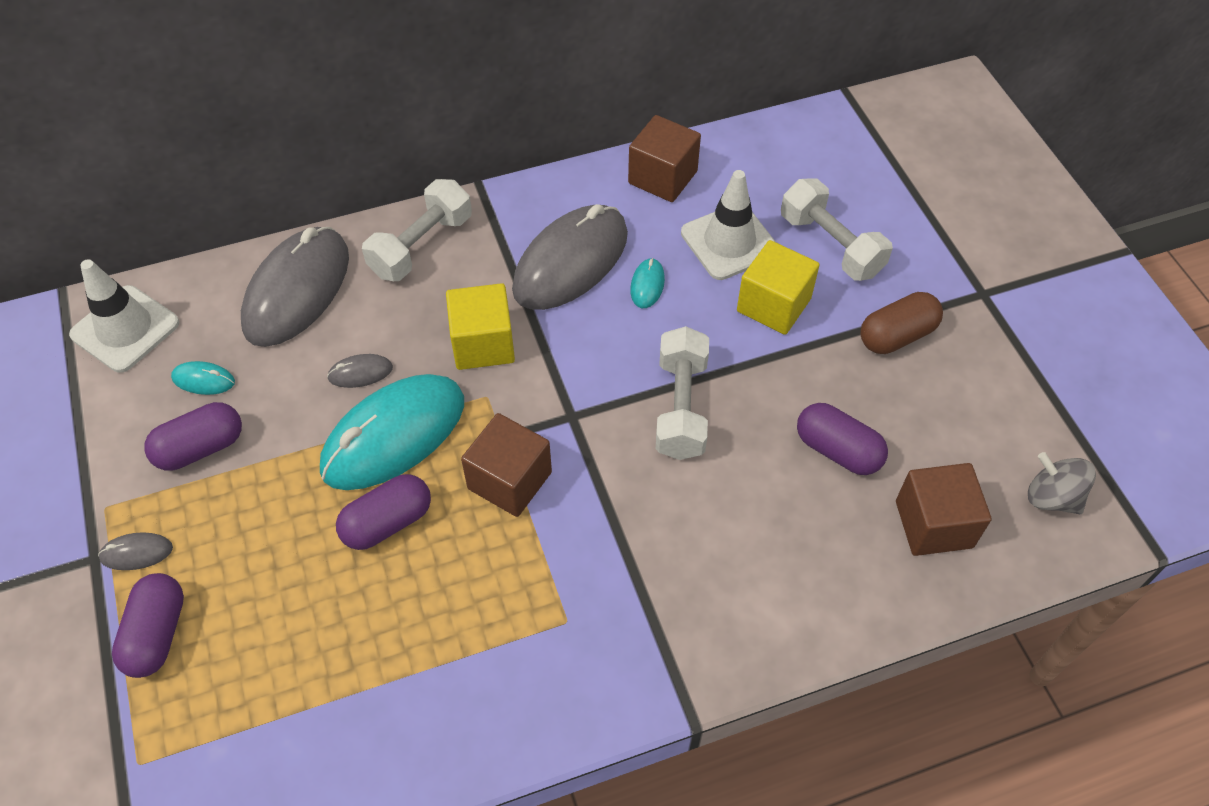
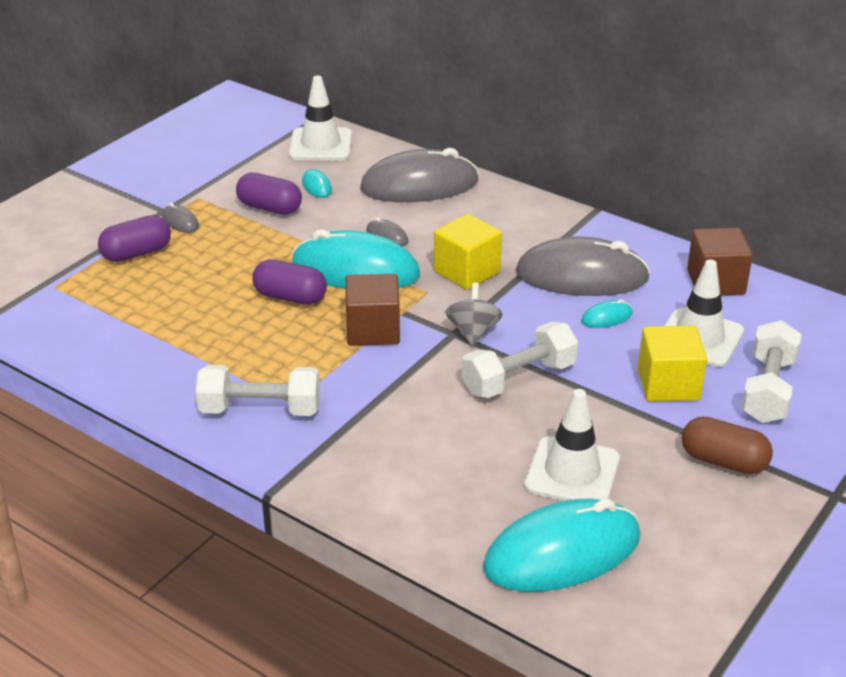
camera: 55 degrees right, 20 degrees down
(421, 246) = (514, 212): white dumbbell -> white dumbbell (260, 409)
(838, 450) = (572, 472): purple capsule -> white traffic cone
(933, 524) = (562, 553): brown cube -> turquoise mouse
(1052, 497) = (669, 617): grey spinning top -> grey spinning top (473, 332)

